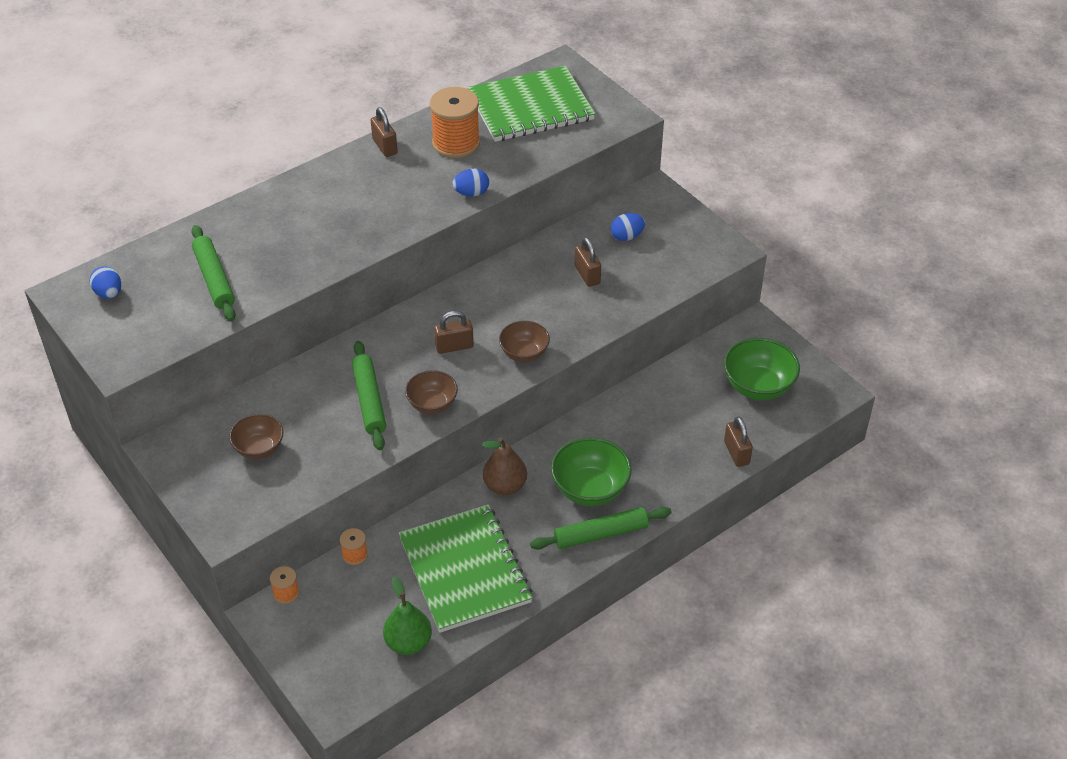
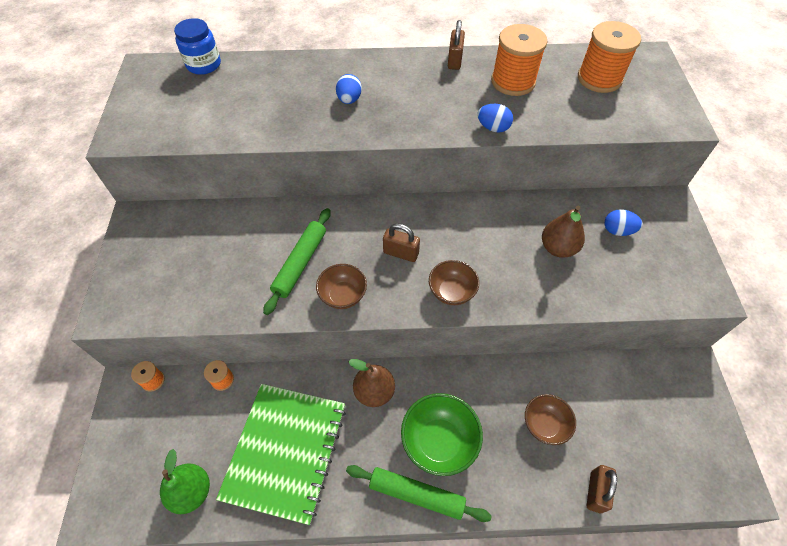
camera: 35 degrees right, 10 degrees up
(109, 293) = (168, 81): blue egg -> blue egg (349, 100)
(129, 262) = (204, 65): none -> blue jar
(214, 279) = (243, 104): green rolling pin -> none
(259, 449) = (192, 257): brown bowl -> brown bowl (544, 425)
(530, 107) = (599, 79): green notebook -> orange spool
(587, 275) = (558, 248): brown padlock -> brown pear
(758, 387) = (659, 433): green bowl -> none

